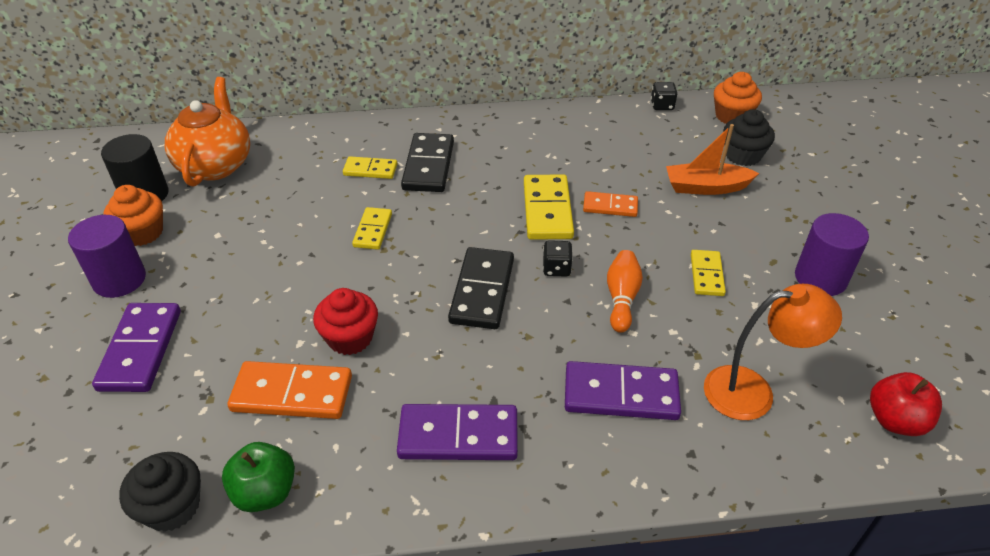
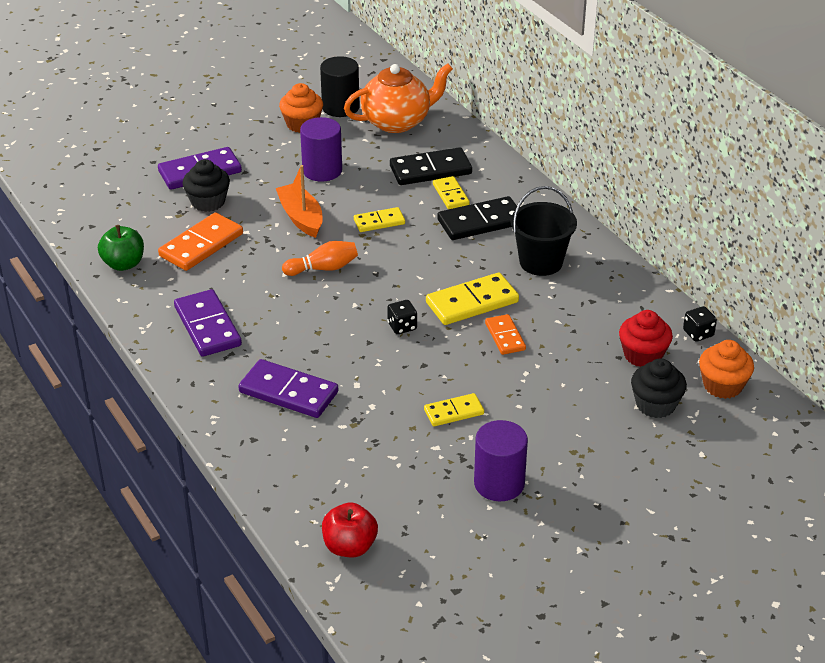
camera: 65 degrees right, 5 degrees down
(119, 279) = (252, 136): purple cylinder -> purple cylinder (322, 170)
(172, 507) = (96, 235): black cupcake -> black cupcake (208, 202)
(292, 393) = (201, 245): orange domino -> orange domino turned 60 degrees clockwise
(350, 338) = (263, 251): red cupcake -> red cupcake (643, 355)
(482, 291) = (350, 296): black domino -> black domino (430, 170)
(515, 151) = (541, 262): none -> black bucket
(621, 298) = (391, 370): orange bowling pin -> orange bowling pin (323, 268)
(621, 394) = (288, 392): purple domino -> purple domino turned 45 degrees counterclockwise
(706, 187) = (581, 389): orange boat -> orange boat (301, 217)
(753, 391) = (333, 461): orange lamp -> none

